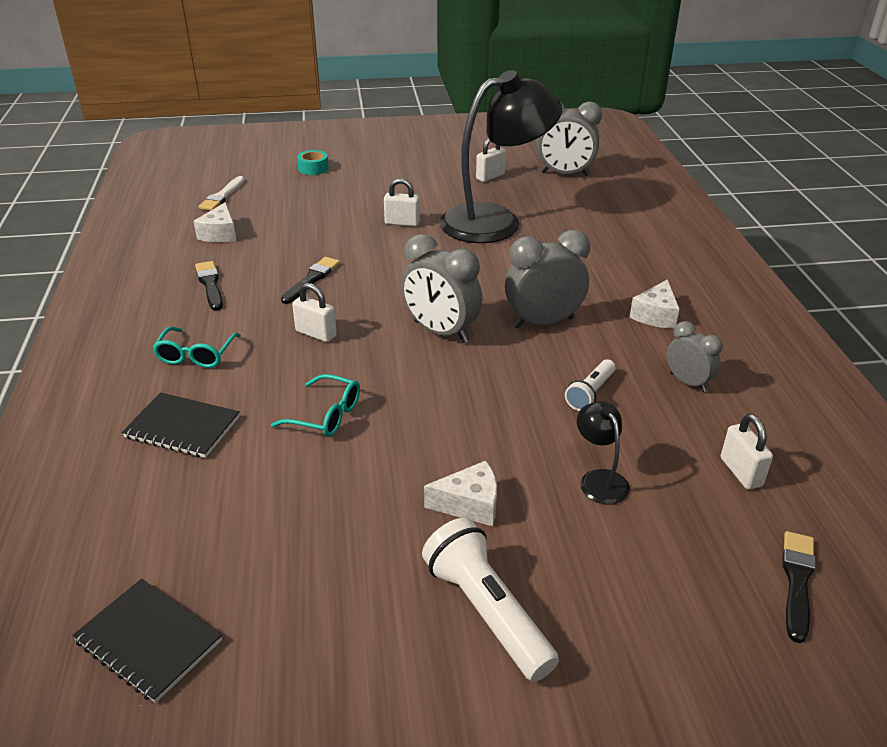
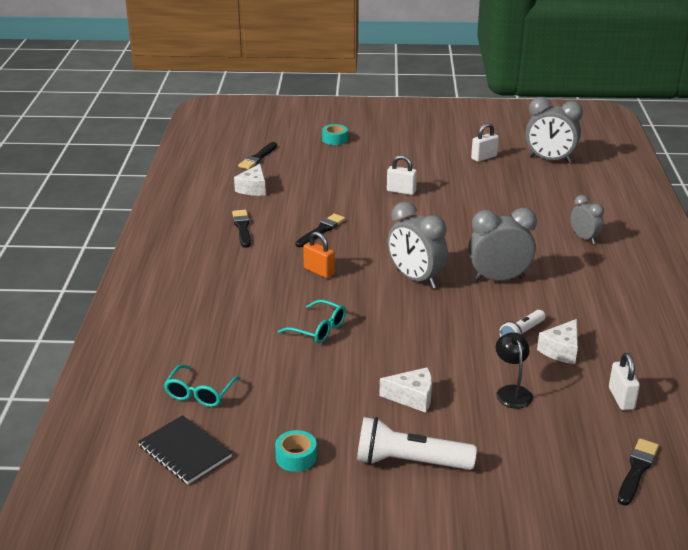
camera: 10 degrees right, 5 degrees down
(182, 427) = (215, 327): black notebook -> none
(196, 355) = (227, 279): turquoise glasses -> turquoise glasses (200, 393)
(222, 196) = (258, 158): white brush -> black brush
(316, 334) = (319, 271): white padlock -> orange padlock
(320, 627) = (296, 457): none -> turquoise tape
(487, 612) = (410, 462): white flashlight -> white flashlight turned 60 degrees counterclockwise
(495, 221) = (479, 195): black lamp -> none
(655, 315) = (592, 282): white cheese -> white cheese (561, 350)
(687, 382) = (601, 333): grey clock -> grey clock (584, 238)

